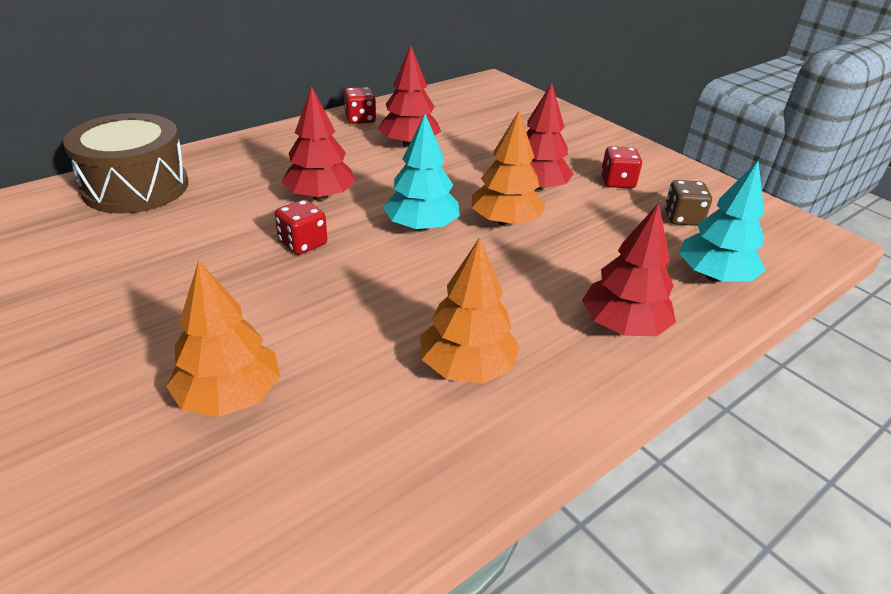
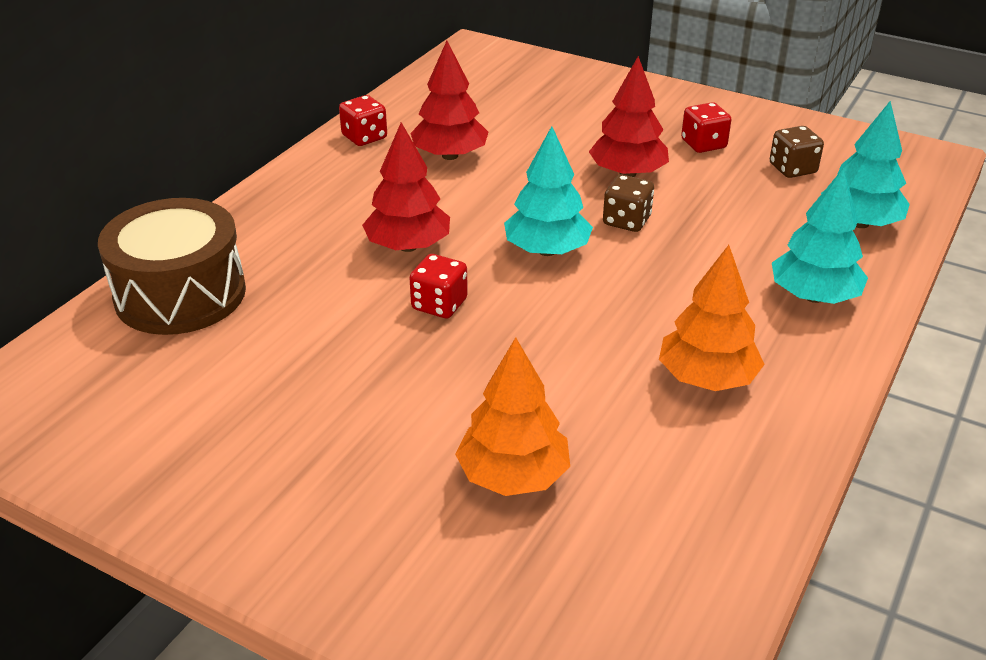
camera: 20 degrees left, 0 degrees up
(505, 222) = (626, 221): orange tree -> brown dice
(623, 326) = (813, 296): red tree -> turquoise tree

